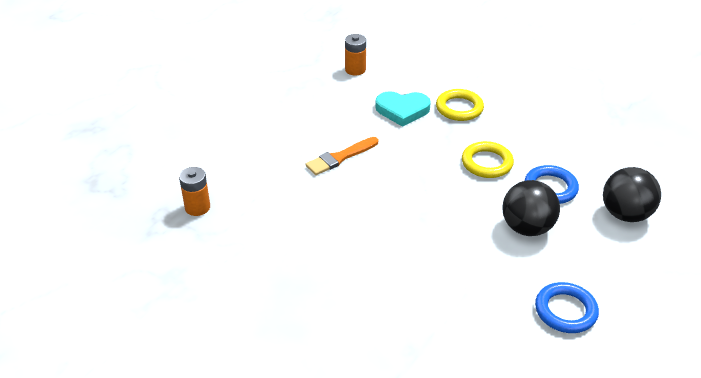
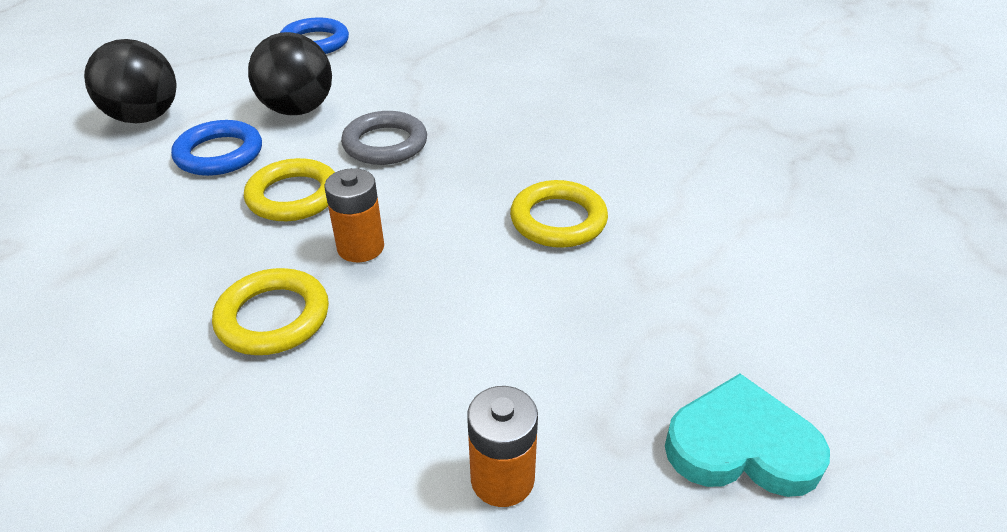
camera: 175 degrees left, 0 degrees up
(197, 207) = (787, 156): orange battery -> orange battery (361, 247)
(340, 157) = (558, 220): orange brush -> yellow ring
(402, 110) = (407, 320): turquoise heart -> turquoise heart (741, 446)
(452, 201) = (385, 144): none -> grey ring

